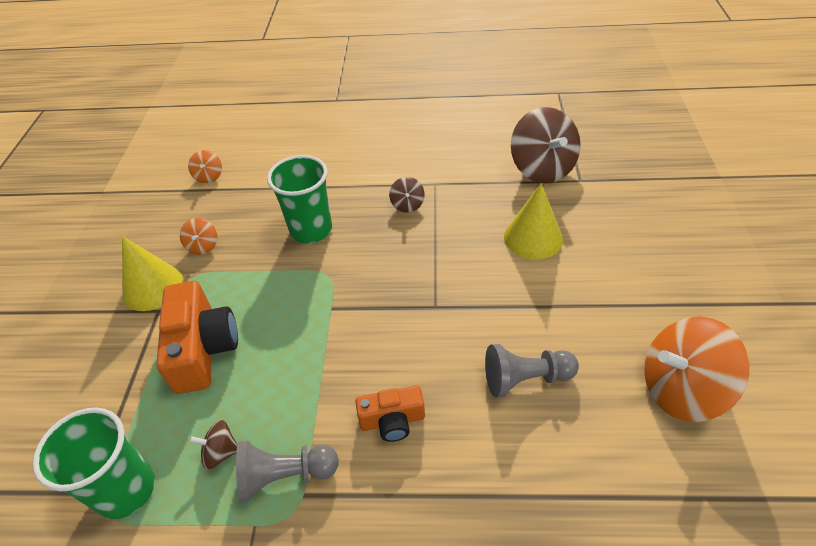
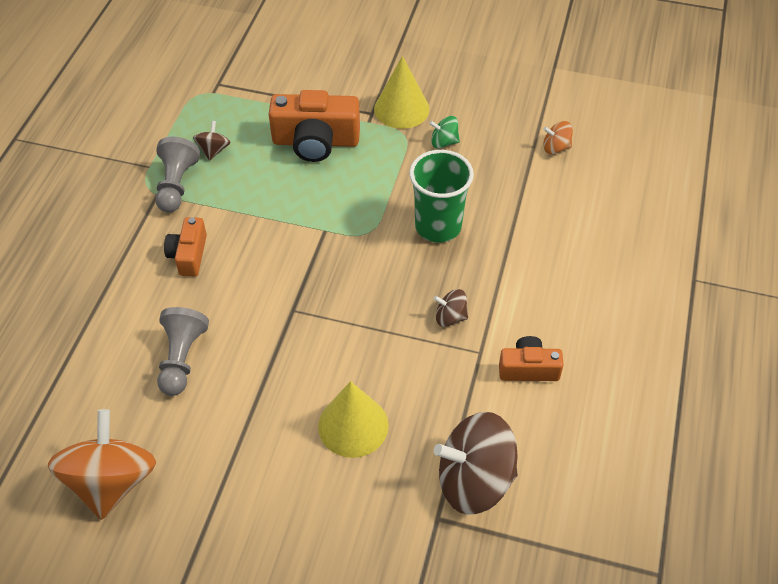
camera: 100 degrees right, 5 degrees up
(126, 490) = (210, 102): green cup -> none
(203, 246) = (444, 142): orange spinning top -> green spinning top
(439, 158) = (528, 369): none -> orange camera

